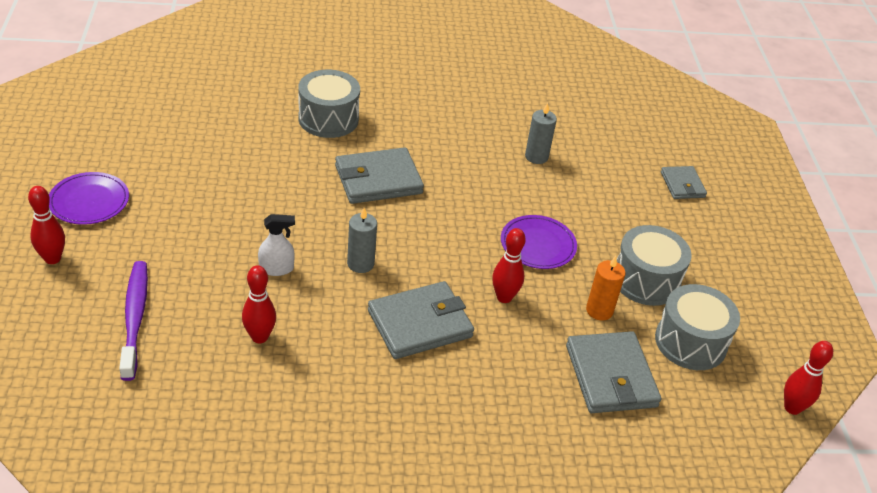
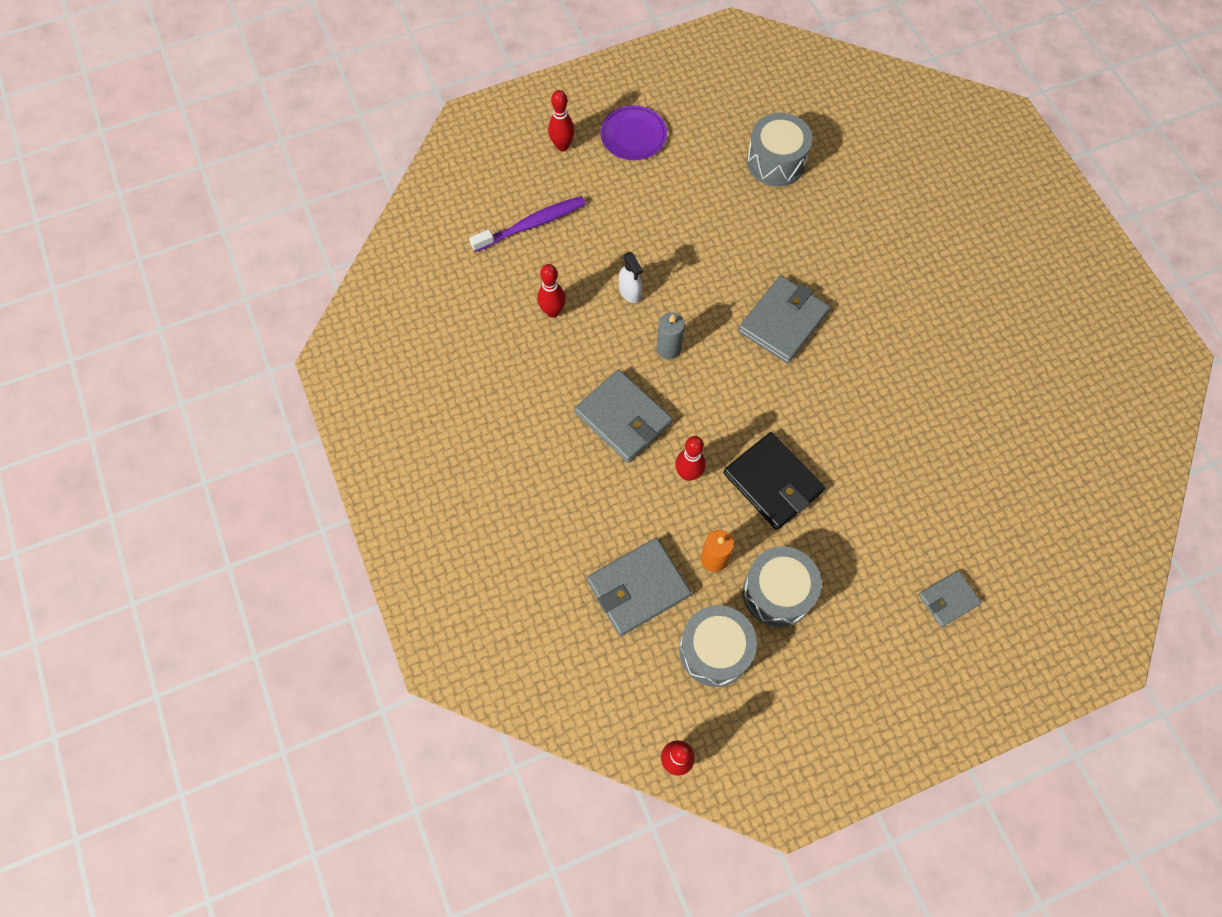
camera: 75 degrees right, 25 degrees up
(328, 119) = (843, 250): grey drum -> grey drum (775, 162)
(378, 179) = (783, 322): grey wallet -> grey wallet turned 75 degrees clockwise
(536, 157) = (903, 445): grey candle -> none
(538, 245) = (772, 482): purple plate -> black wallet

